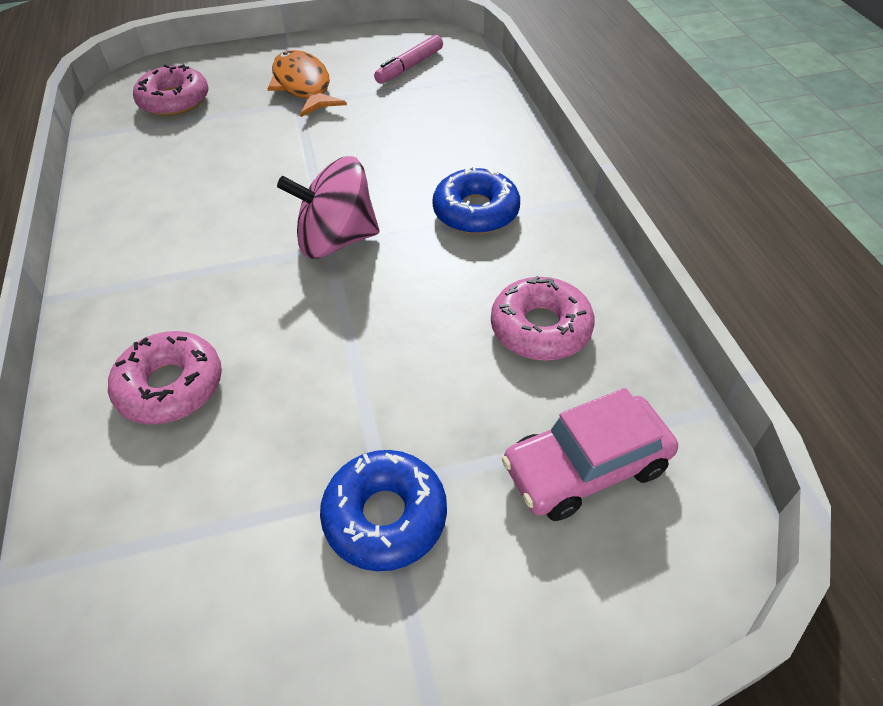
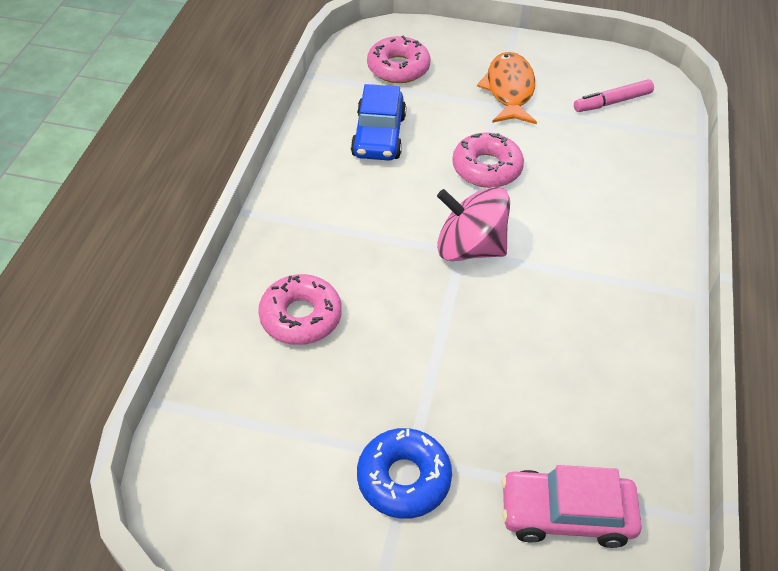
camera: 25 degrees right, 0 degrees up
(182, 168) = (379, 136): none -> blue car
(476, 211) = (596, 268): blue donut -> none
(540, 328) = (593, 391): pink donut -> pink donut (486, 168)

